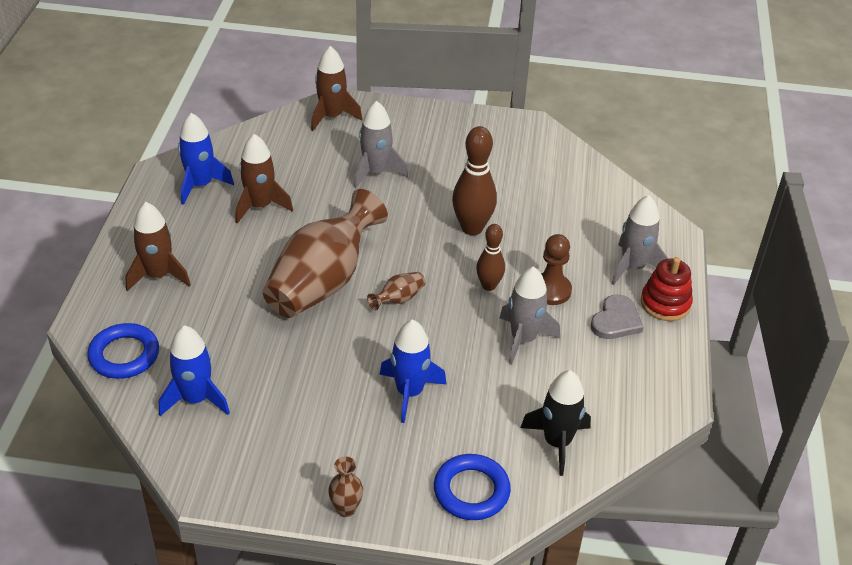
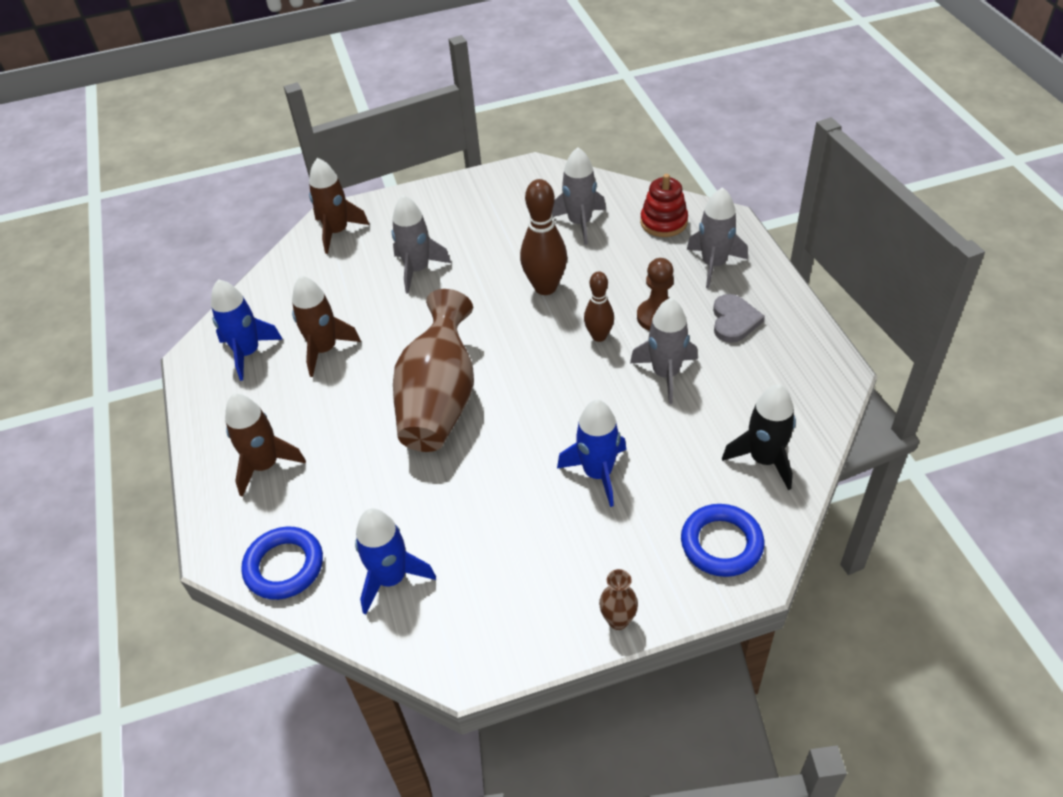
camera: 20 degrees left, 5 degrees up
(398, 299) = (524, 385): brown vase -> none
(539, 186) = (580, 223): none -> grey rocket
(665, 303) = (764, 286): red stacking toy -> red stacking toy (663, 222)

